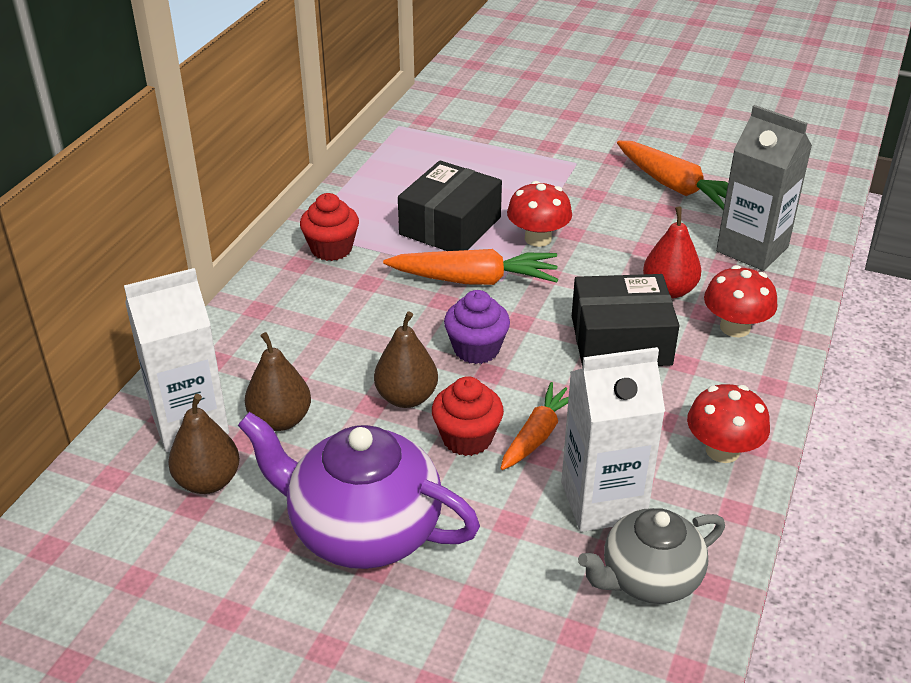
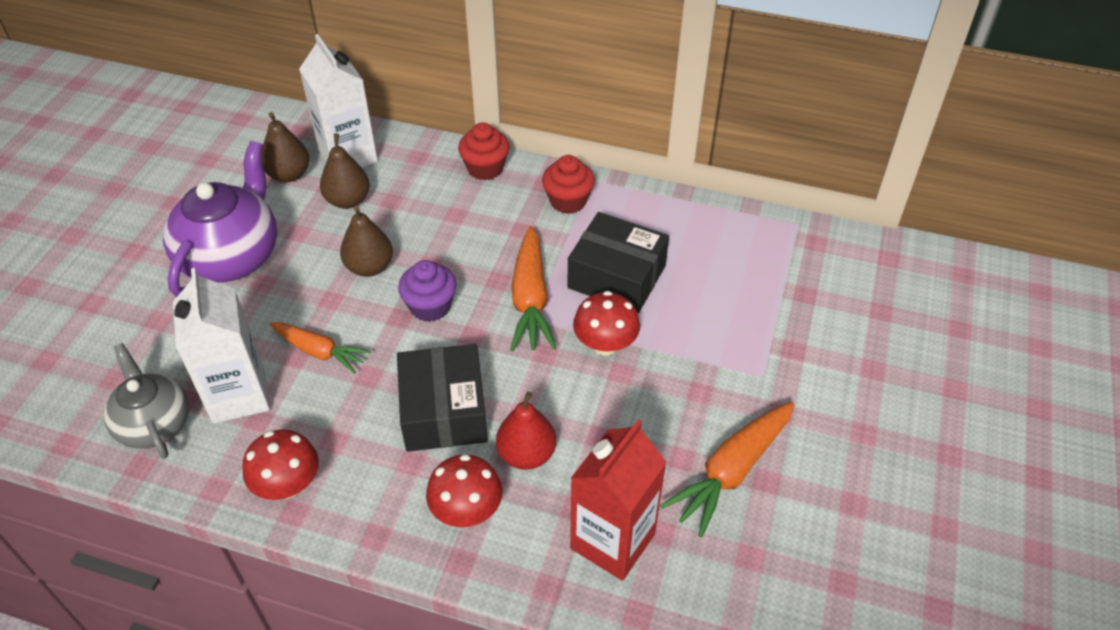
camera: 85 degrees right, 10 degrees up
(467, 438) = (319, 307): red cupcake -> red cupcake (485, 168)
(752, 249) = (612, 541): grey carton -> red carton

